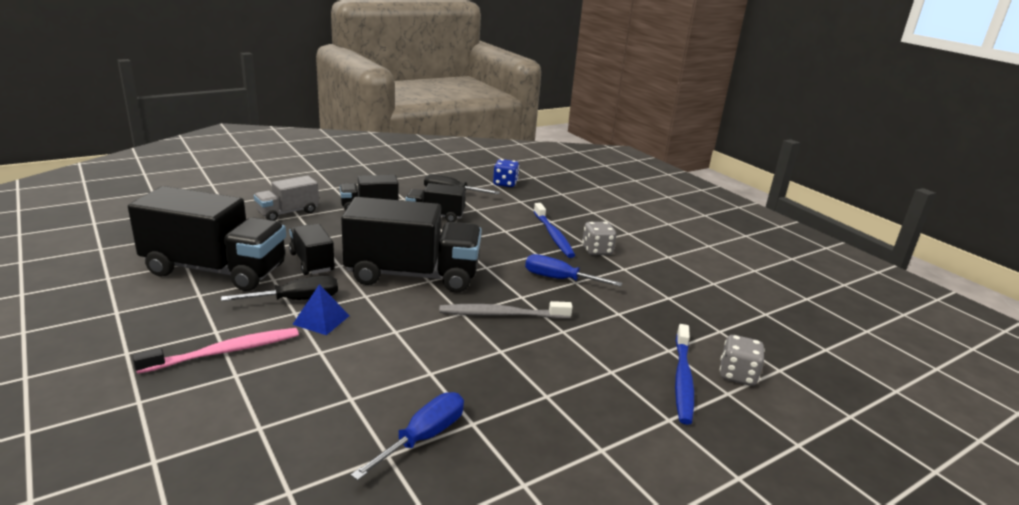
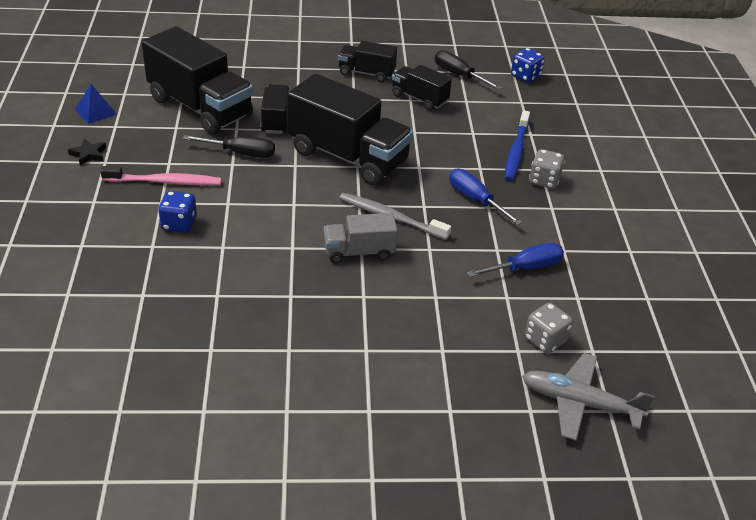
camera: 30 degrees right, 15 degrees up
(97, 351) = (88, 154): none -> black star
(277, 391) = (179, 224): none -> blue dice
(288, 212) = (291, 62): grey truck -> grey truck (359, 252)
(321, 320) = (246, 176): blue pyramid -> blue pyramid (95, 111)
(422, 438) = (248, 292): blue screwdriver -> blue screwdriver (525, 268)
(682, 379) = (490, 325): blue toothbrush -> none
(824, 419) = (580, 403): none -> grey plane

